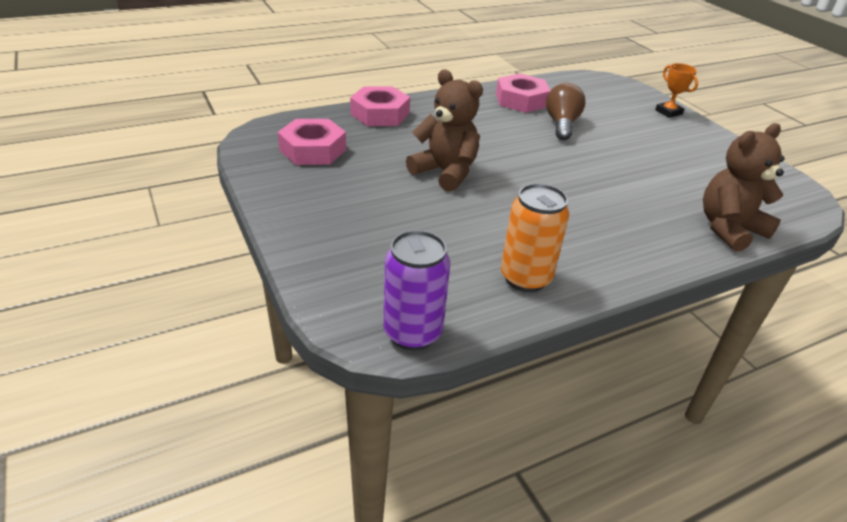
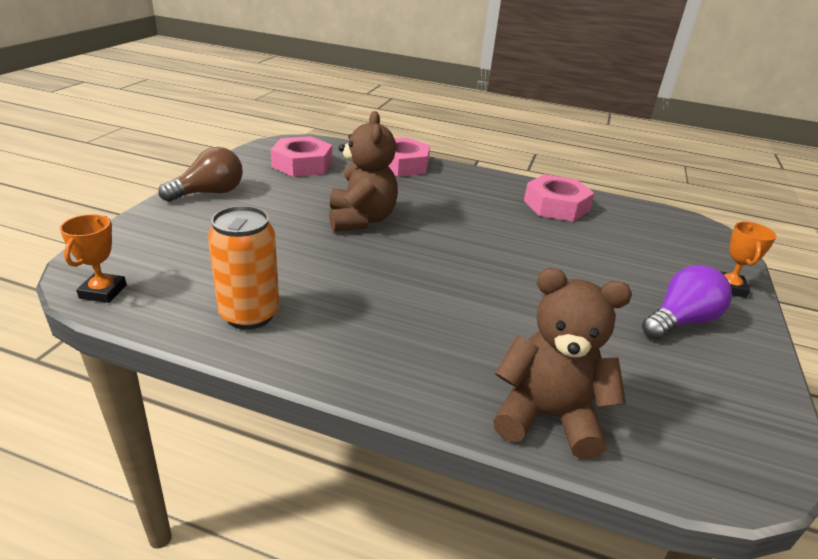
camera: 45 degrees right, 5 degrees down
(412, 333) = (103, 292): purple can -> orange trophy
(561, 124) = (556, 239): brown light bulb -> brown light bulb (209, 193)
(684, 144) = (680, 321): none -> purple light bulb

